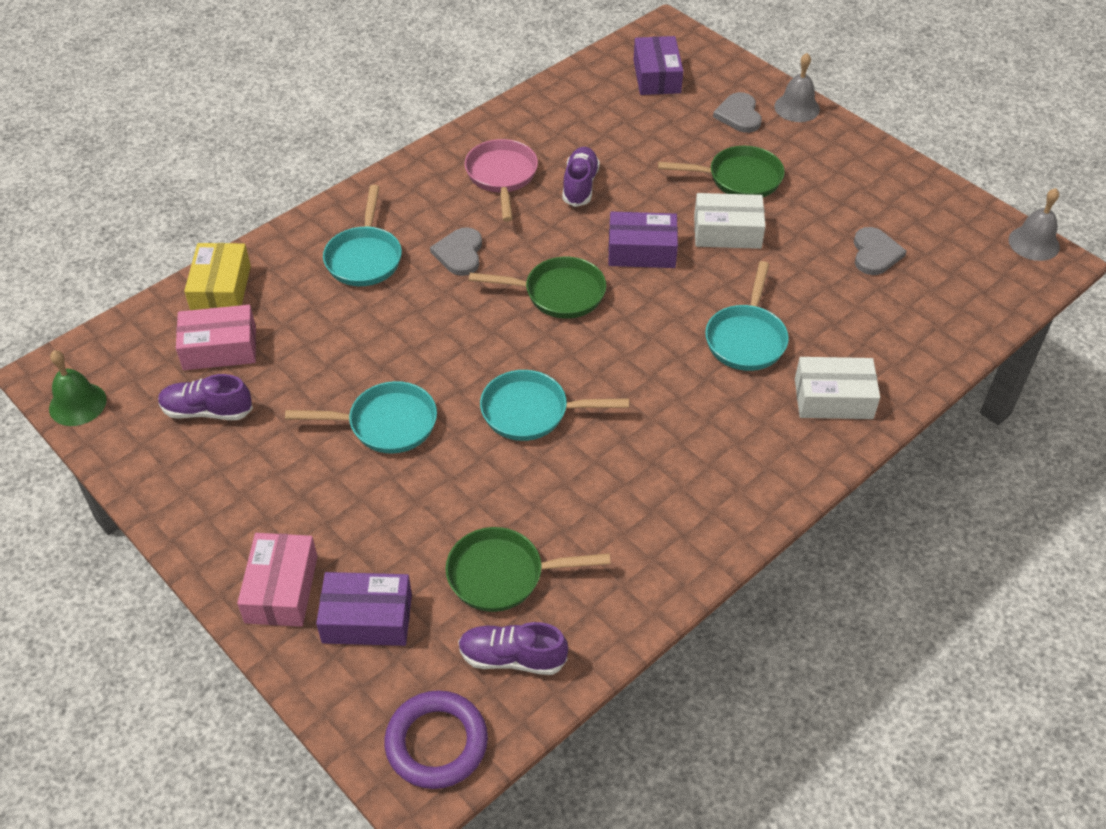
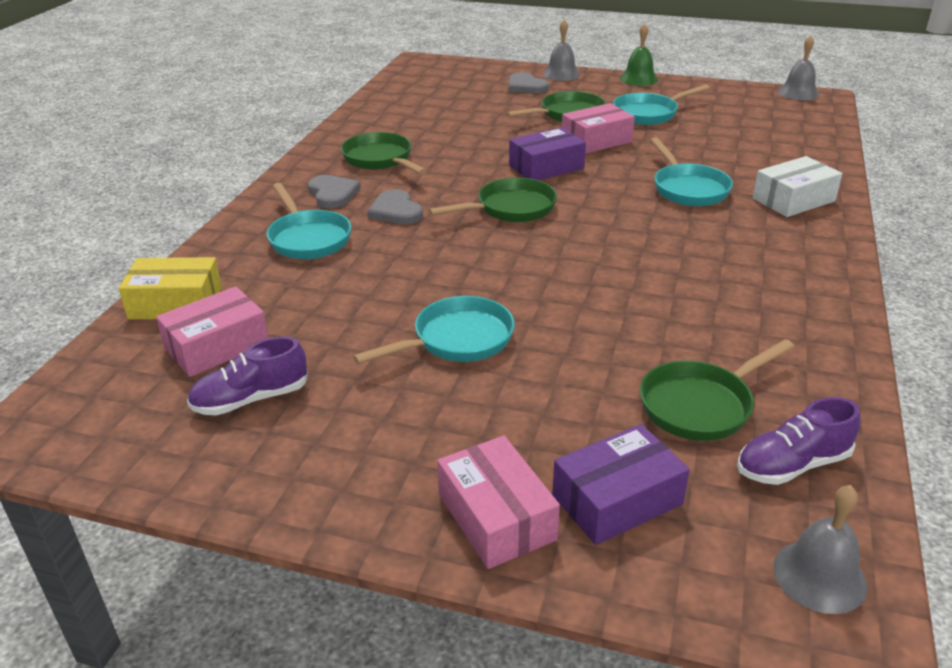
camera: 30 degrees left, 15 degrees down
(77, 404) = (76, 452): green bell -> green bell (639, 79)
(221, 289) = (176, 303): yellow box -> yellow box turned 60 degrees counterclockwise
(436, 743) = (819, 576): purple ring -> grey bell
(502, 177) = (380, 159): pink pan -> green pan
(531, 412) = (580, 285): turquoise pan -> turquoise pan (649, 113)
(580, 186) = (452, 147): purple shoe -> none
(657, 76) = (441, 83): purple box -> none
(727, 232) = (596, 141): white box -> pink box
(875, 253) = (711, 123): grey heart -> grey heart (333, 193)

